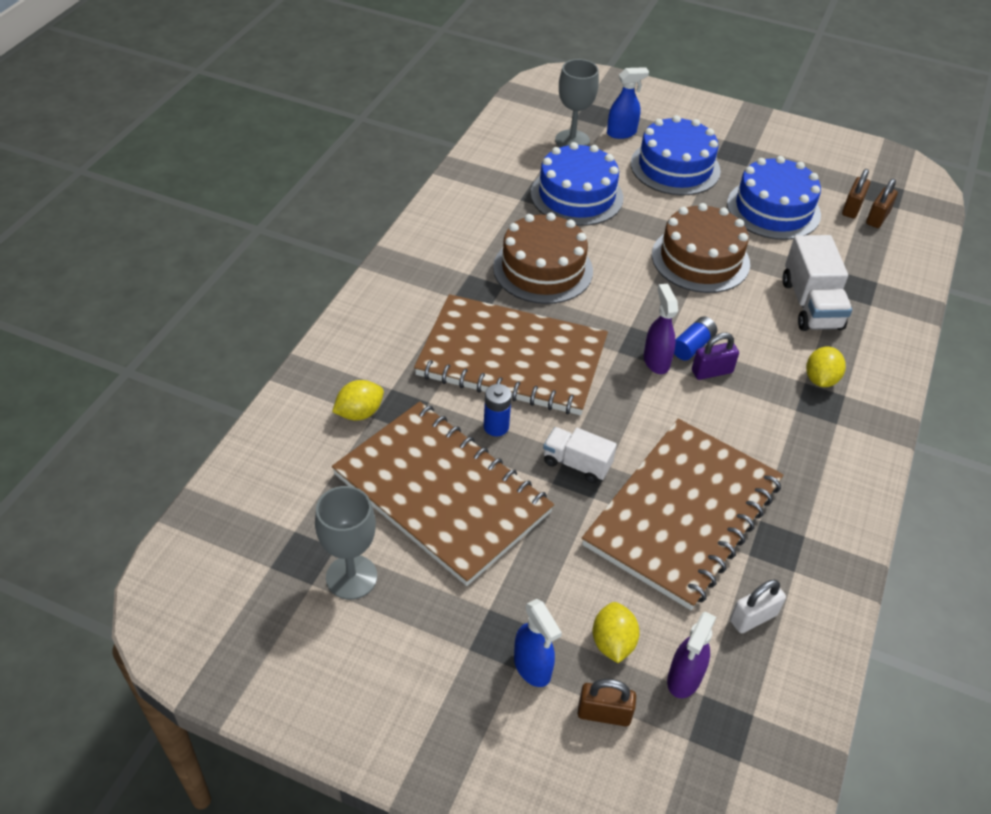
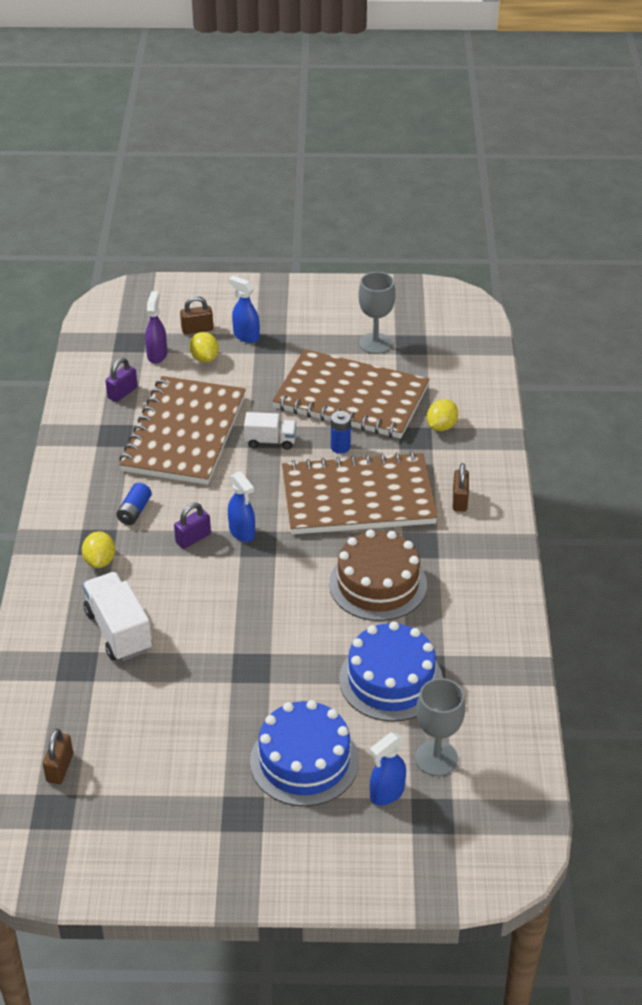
camera: 160 degrees right, 5 degrees down
(656, 361) = (242, 532): purple spray bottle -> blue spray bottle
(692, 346) = (216, 555): blue battery -> blue battery (134, 511)
(700, 259) = (237, 646): brown cake -> none
(753, 617) = (122, 393): white padlock -> purple padlock
(773, 209) = (178, 738): blue cake -> none
(852, 208) = (90, 772): brown padlock -> brown padlock (460, 500)

